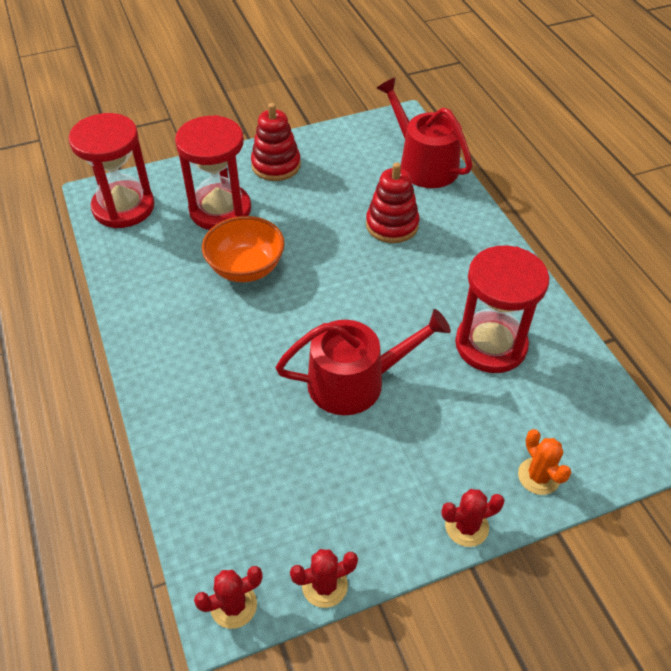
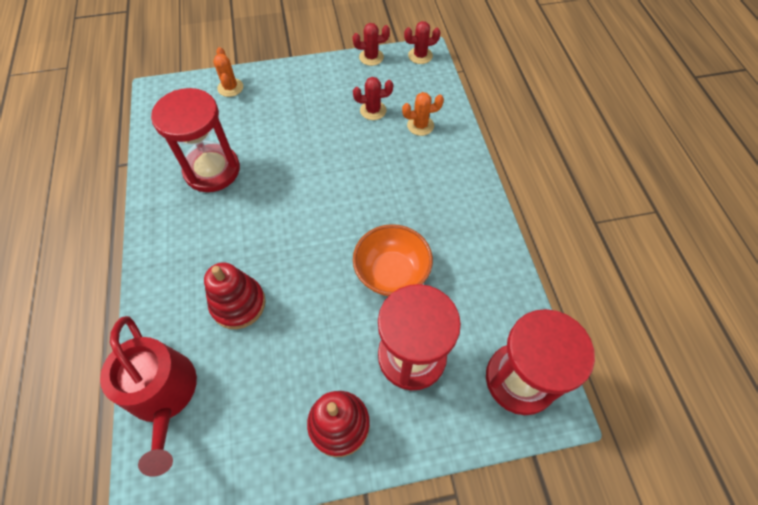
camera: 170 degrees left, 10 degrees up
(225, 452) = (420, 125): none -> orange cactus
(356, 381) = (322, 158): red watering can -> none
(466, 526) = (285, 71): red cactus -> red cactus (373, 110)

